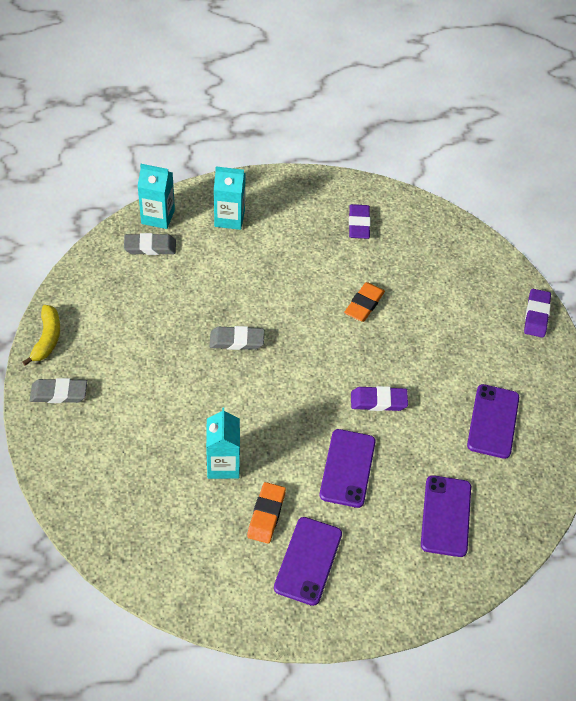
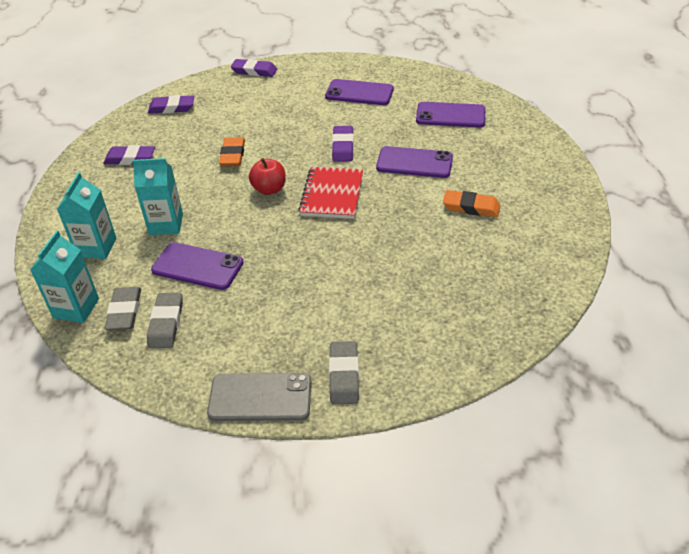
camera: 85 degrees left, 10 degrees down
(47, 339) = (260, 398): yellow banana -> grey phone
(223, 464) = (422, 236): turquoise carton -> turquoise carton (166, 224)
(237, 340) = (271, 234): grey eraser -> grey eraser (166, 323)
(294, 389) = (332, 194): none -> red notebook
(305, 337) = (269, 189): none -> red apple
(308, 561) = (510, 182): purple phone -> purple phone (197, 266)
(364, 304) = (232, 155): orange eraser -> orange eraser turned 60 degrees clockwise
(452, 246) = (172, 108): none -> purple eraser

